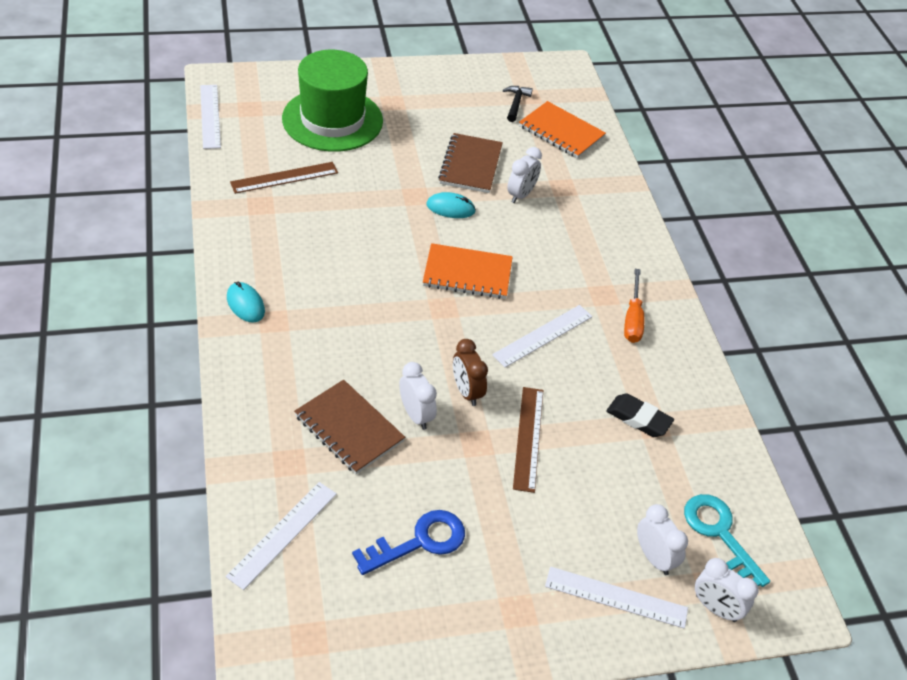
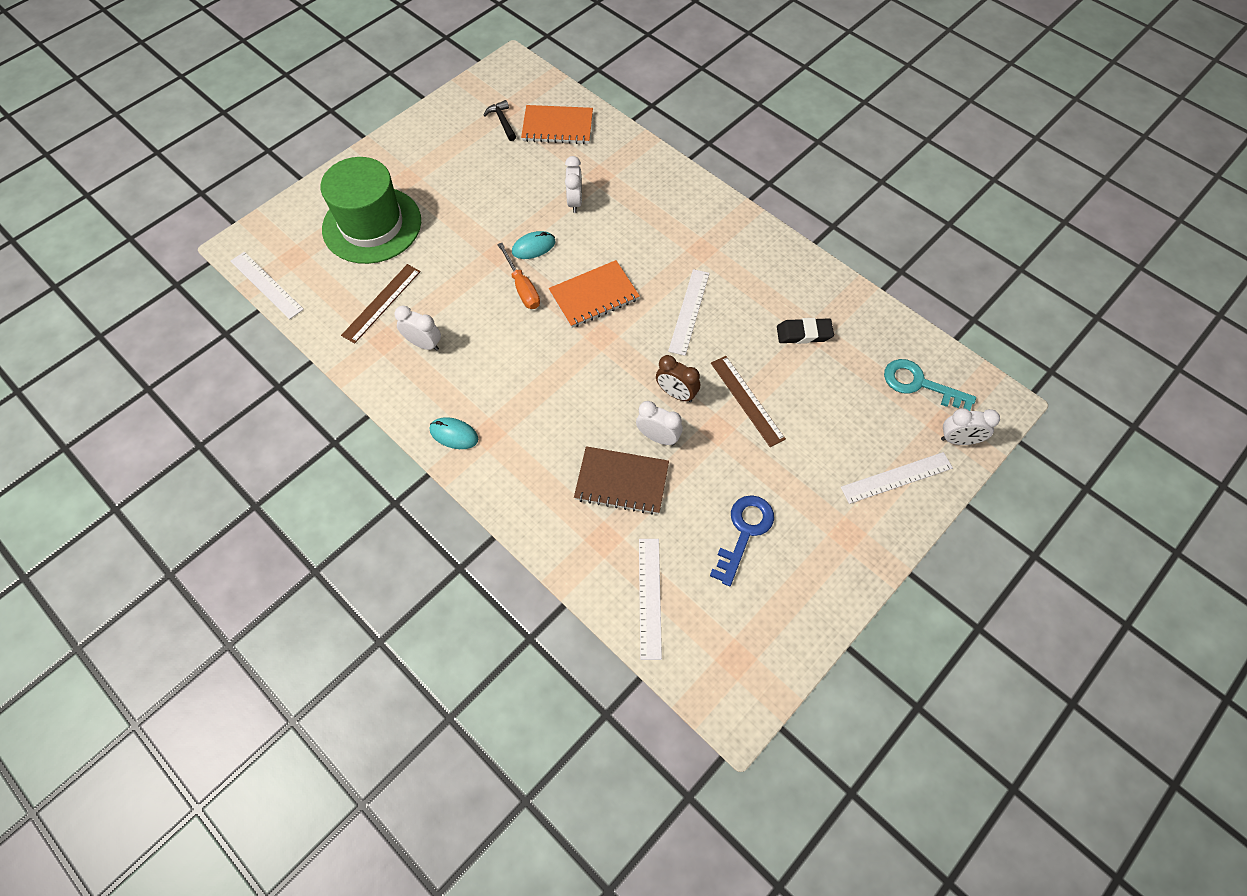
camera: 30 degrees left, 15 degrees up
(470, 165) = (515, 199): brown notebook -> none
(632, 319) = (737, 256): orange screwdriver -> orange screwdriver (522, 287)
(654, 558) = (896, 431): white clock -> white clock (424, 344)

